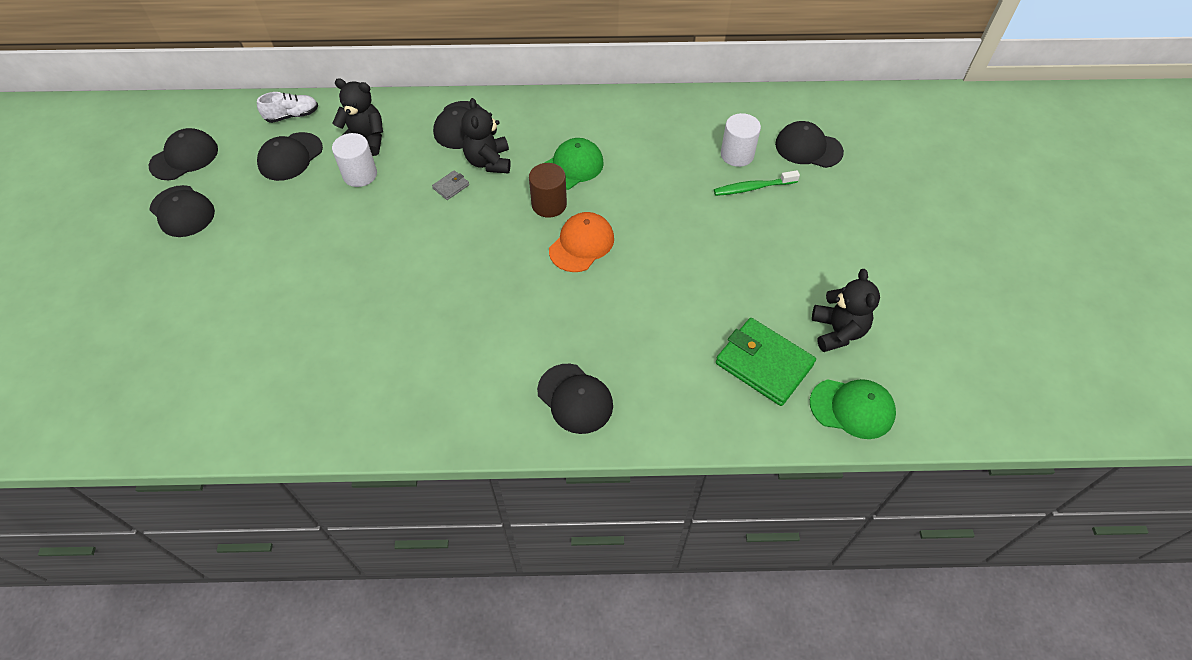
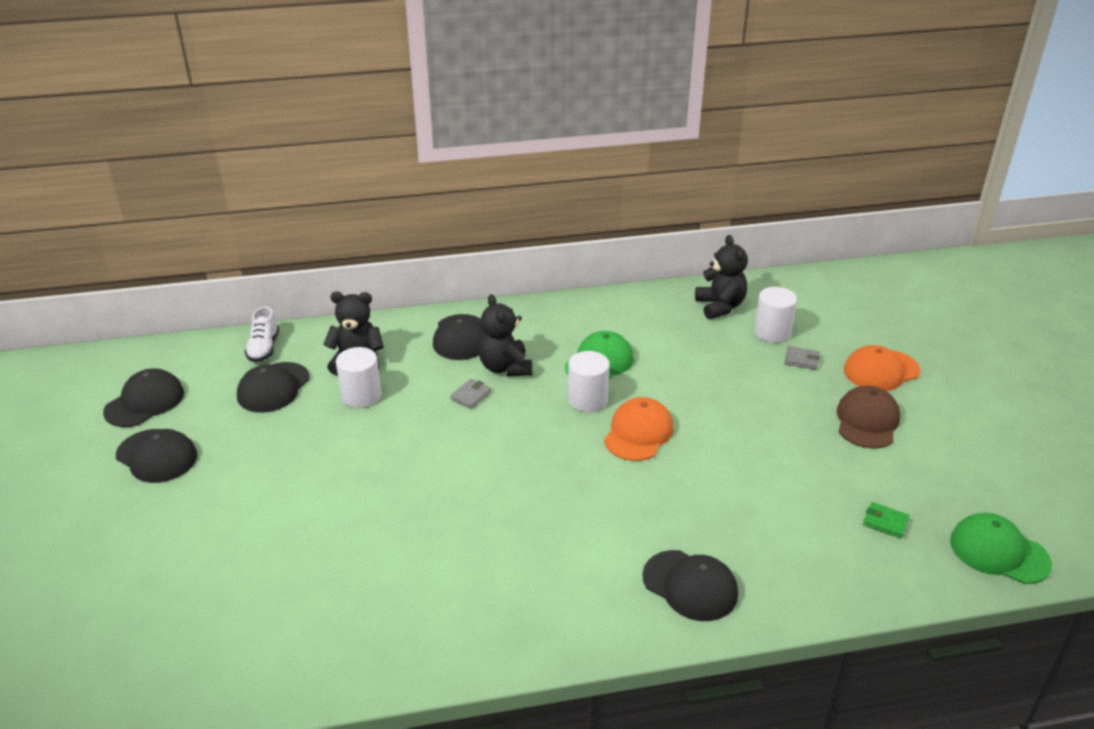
camera: 10 degrees left, 20 degrees down
(292, 115) = (264, 348): white shoe -> white shoe turned 120 degrees clockwise
(549, 204) = (587, 400): brown cylinder -> white cylinder
(753, 188) = (801, 360): green toothbrush -> grey wallet
(764, 364) = (885, 522): green wallet -> green wallet, size x0.43
(788, 260) = (867, 421): none -> brown cap
(808, 148) = (843, 318): black cap -> none
(821, 209) = (881, 371): none -> orange cap
(837, 331) = (949, 481): black teddy bear -> black teddy bear (720, 307)
(852, 408) = (999, 552): green cap -> green cap turned 150 degrees counterclockwise

